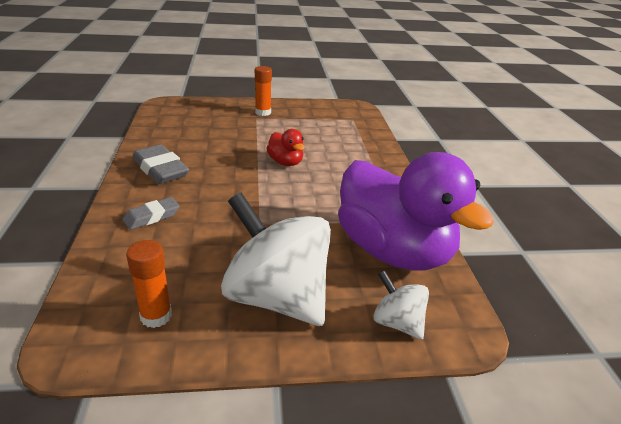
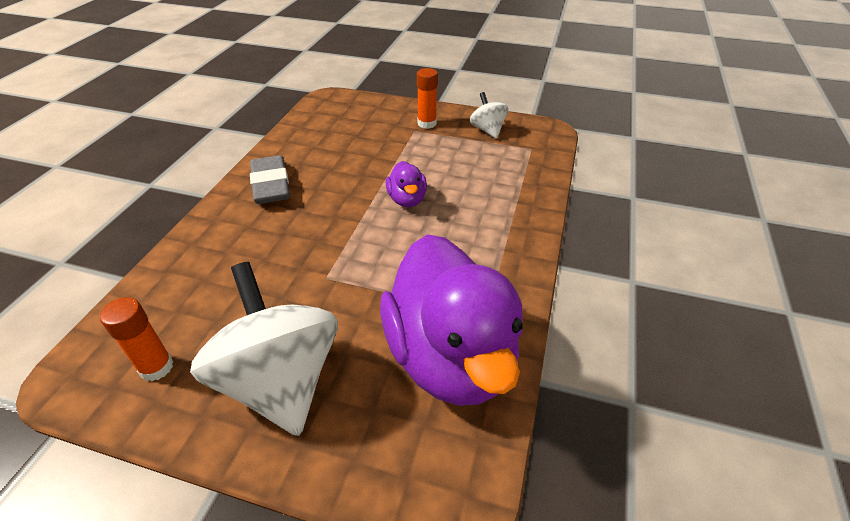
camera: 25 degrees right, 10 degrees up
(152, 217) = (226, 244): grey eraser -> none
(285, 162) = (407, 199): red duck -> purple duck
(397, 322) = (387, 459): white spinning top -> white spinning top (487, 130)

